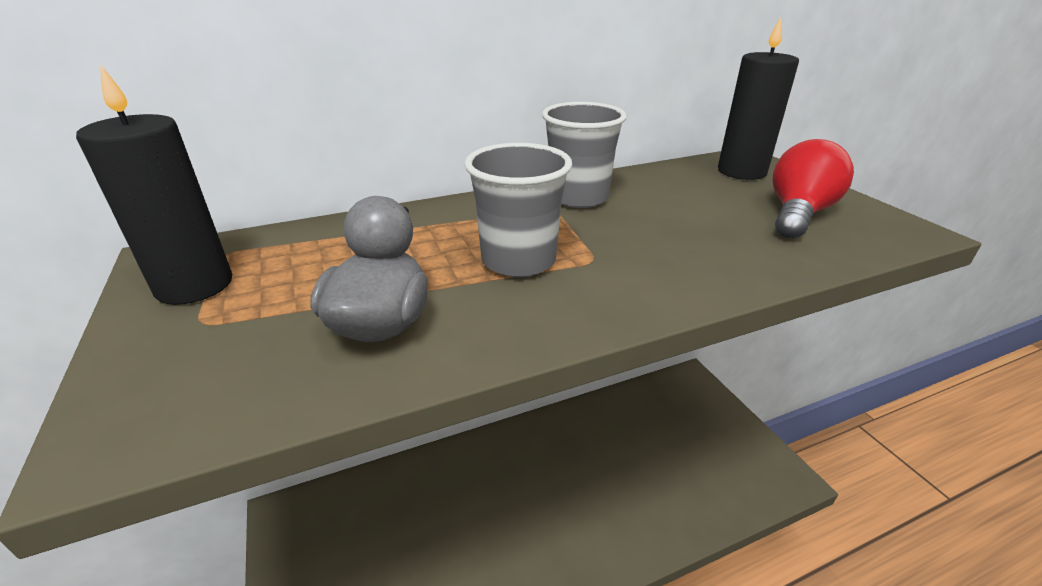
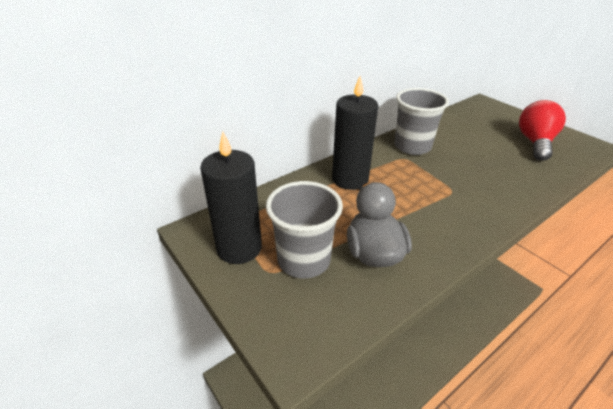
camera: 15 degrees left, 5 degrees up
(518, 260) = (414, 198): grey cup -> grey cup (304, 260)
(741, 171) = (488, 114): black candle -> black candle (350, 179)

